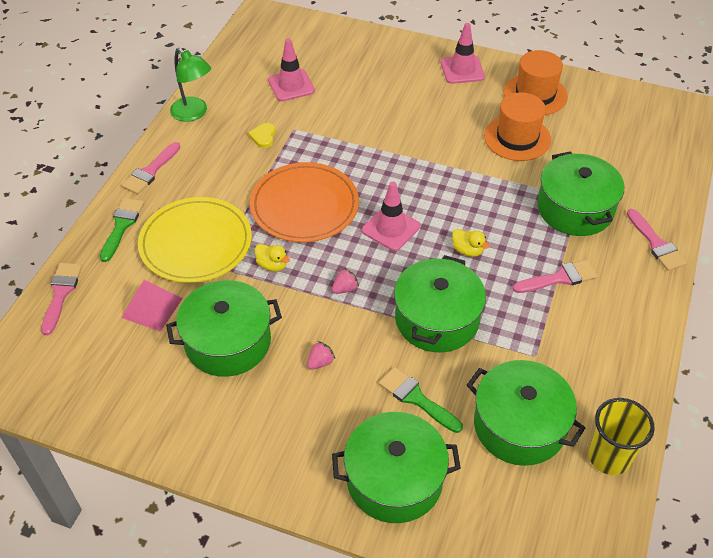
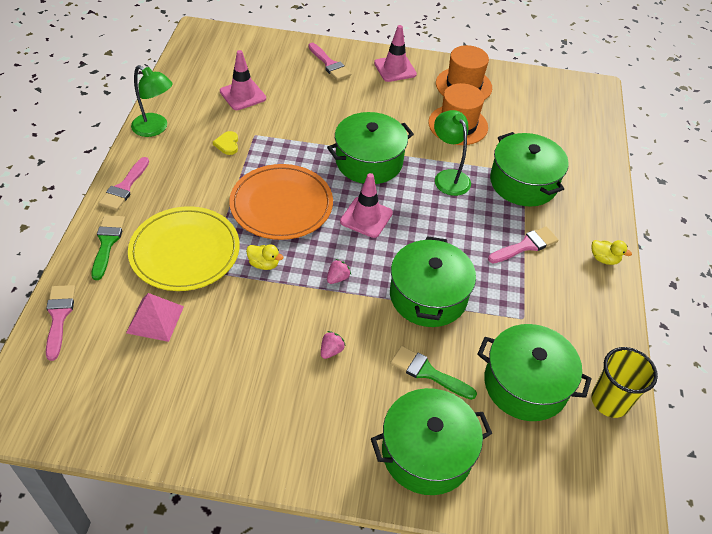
camera: 15 degrees left, 0 degrees up
(228, 342) = (238, 343): green pot -> green pot (369, 161)
(467, 250) = (440, 230): yellow duck -> yellow duck (604, 259)
(491, 194) = (448, 177): none -> green lamp
(656, 244) = (599, 206): pink brush -> pink brush (329, 64)

